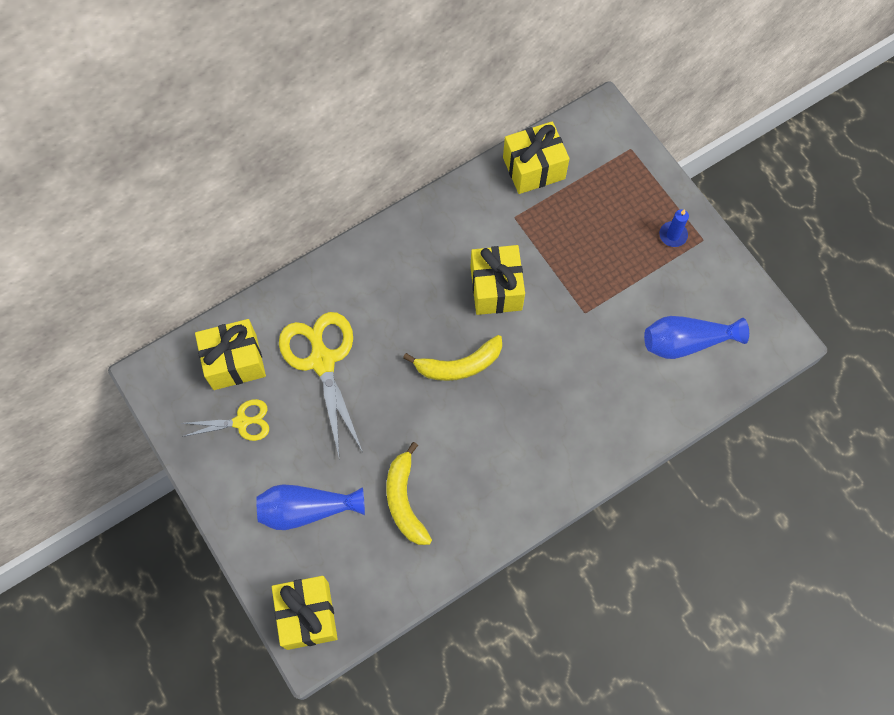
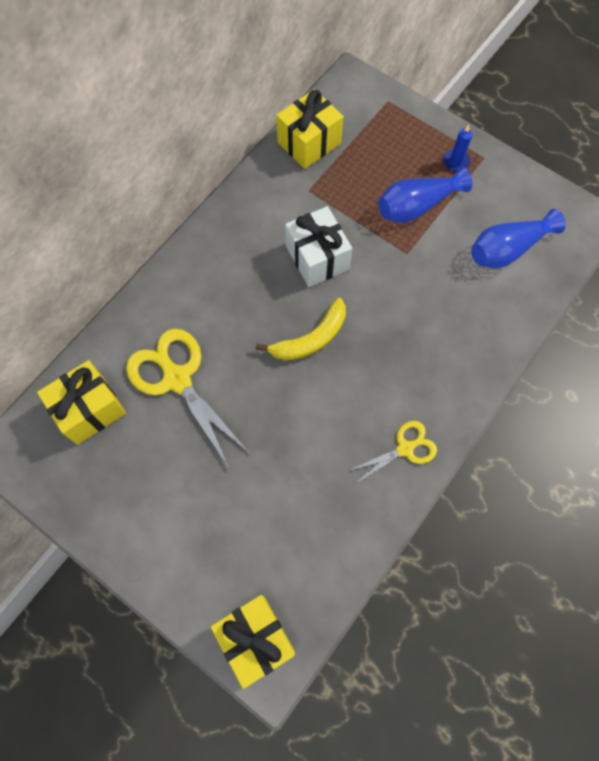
camera: 20 degrees left, 0 degrees up
(241, 422) = (117, 466): yellow scissors -> yellow scissors (405, 448)
(306, 509) = (214, 530): blue vase -> blue vase (417, 206)
(405, 501) = (309, 486): yellow banana -> none
(496, 288) = (317, 258): yellow gift -> white gift

